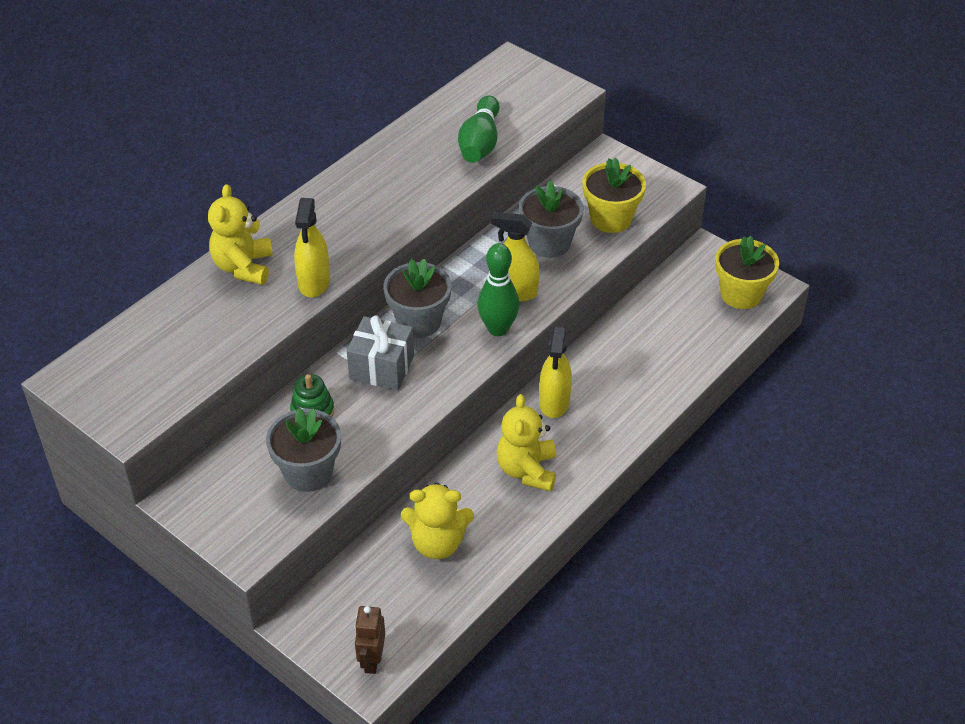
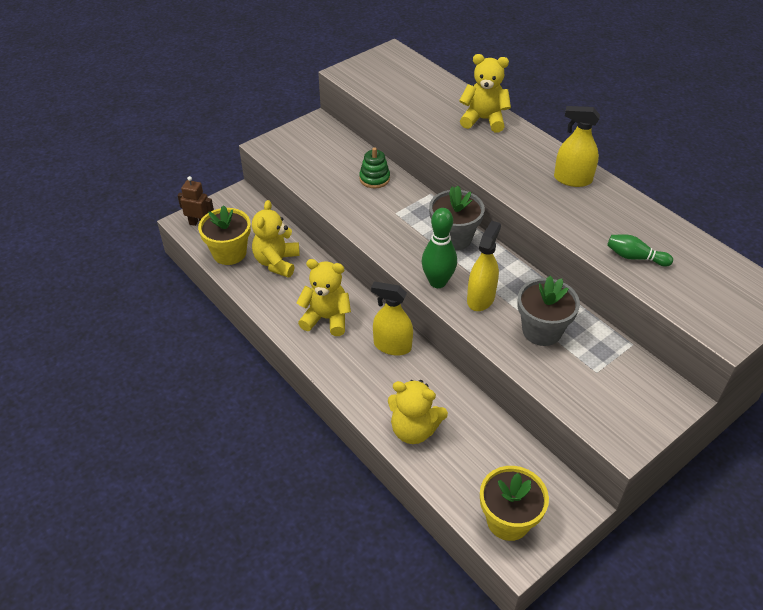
camera: 100 degrees right, 0 degrees up
(308, 472) = (321, 173): grey flower pot -> none
(314, 282) = (462, 150): yellow spray bottle -> yellow spray bottle (572, 179)
(382, 367) = (409, 214): grey gift -> none
(480, 143) = (635, 257): green bowling pin -> green bowling pin, size x0.64
(611, 218) = (575, 382): yellow flower pot -> yellow flower pot (229, 253)
(664, 370) = (414, 430): none -> yellow teddy bear

